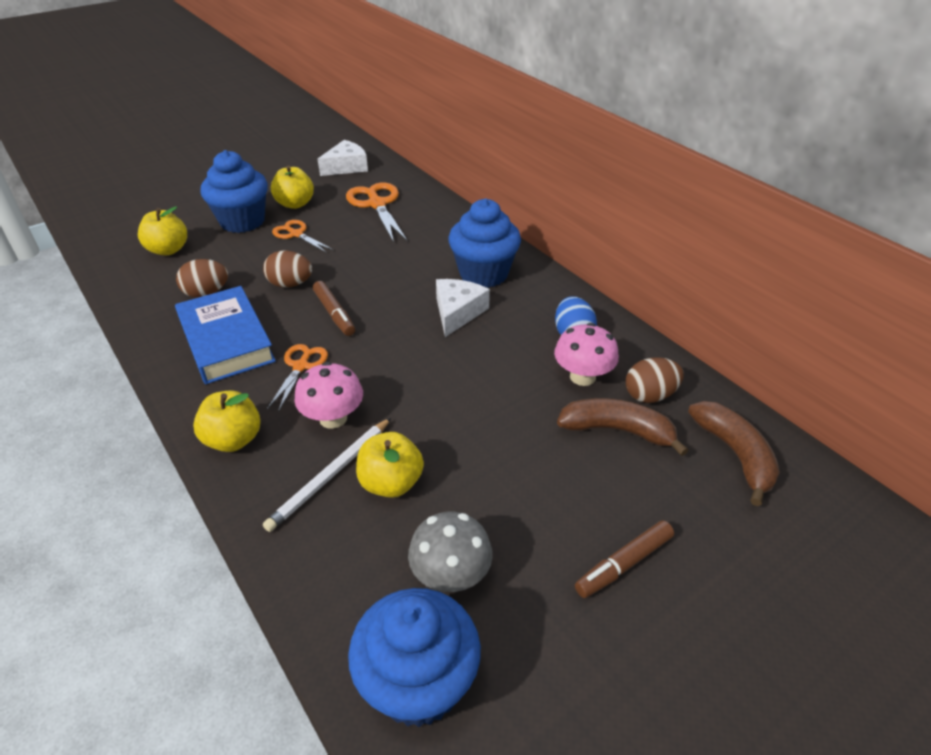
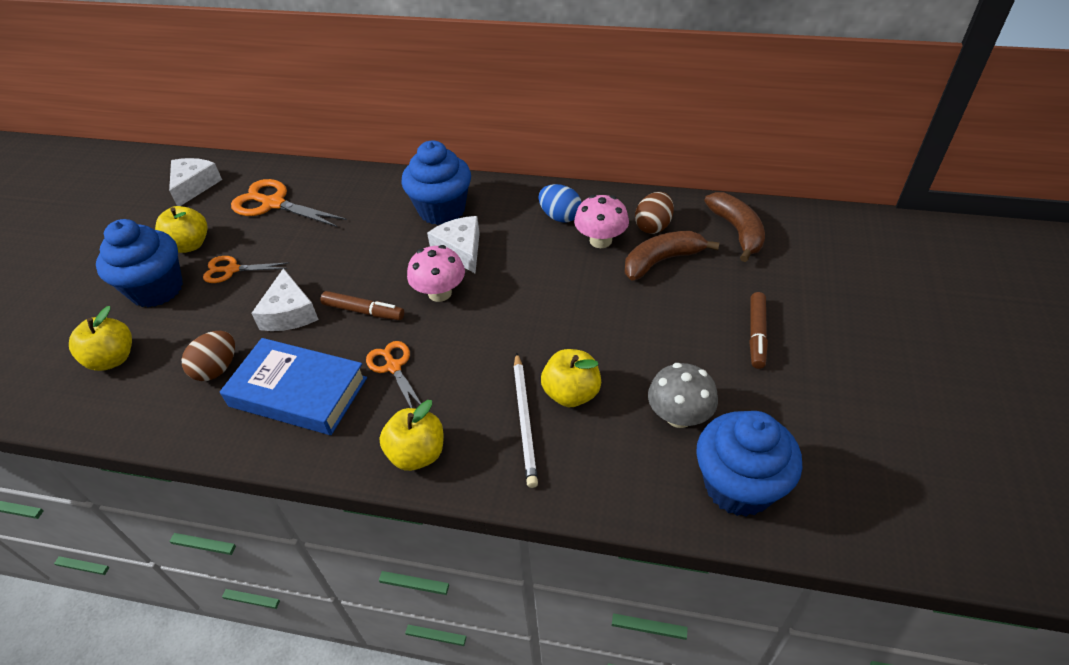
camera: 40 degrees left, 5 degrees up
(290, 284) = (289, 313): brown egg -> white cheese
(333, 418) = (472, 383): pink mushroom -> pink mushroom (440, 293)
(734, 454) = (737, 231): brown banana -> brown banana turned 45 degrees clockwise

